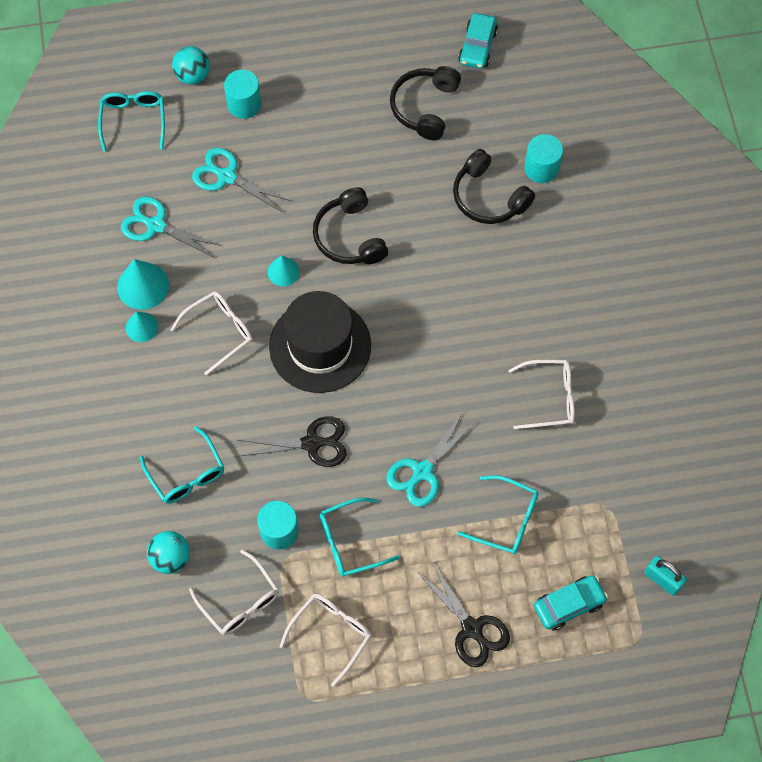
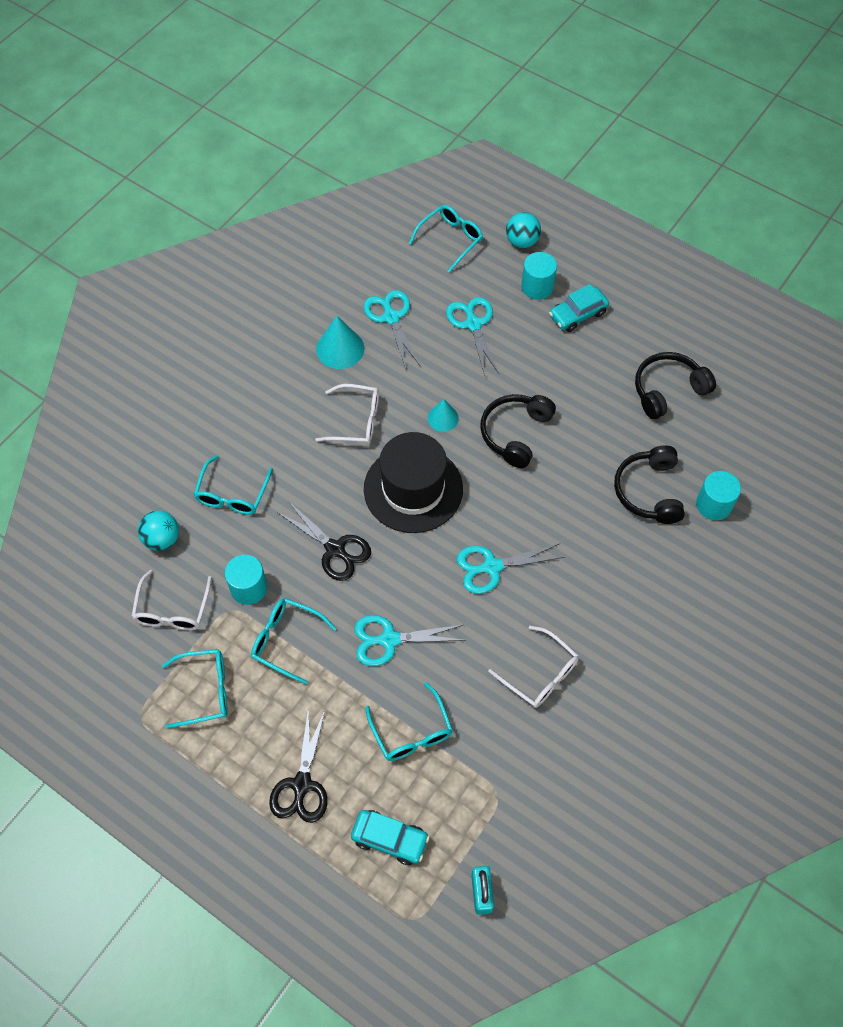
camera: 45 degrees right, 5 degrees down
(142, 327) = (310, 374): turquoise cone -> none
(331, 634) = (205, 691): white glasses -> turquoise glasses
(438, 352) = (492, 567): none -> turquoise scissors
(477, 47) = (755, 380): turquoise car -> turquoise car (577, 314)

